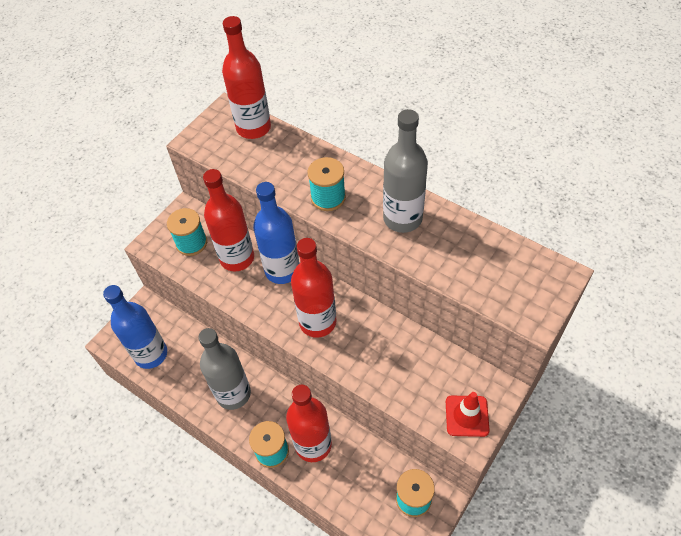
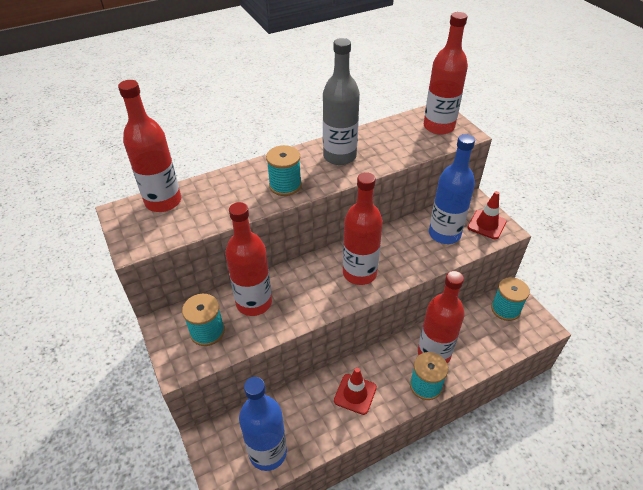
camera: 65 degrees left, 10 degrees down
(233, 394) = (355, 394): grey bottle -> red traffic cone
(282, 270) = (292, 276): blue bottle -> blue bottle (444, 234)
(527, 286) = (438, 127): none -> red bottle

